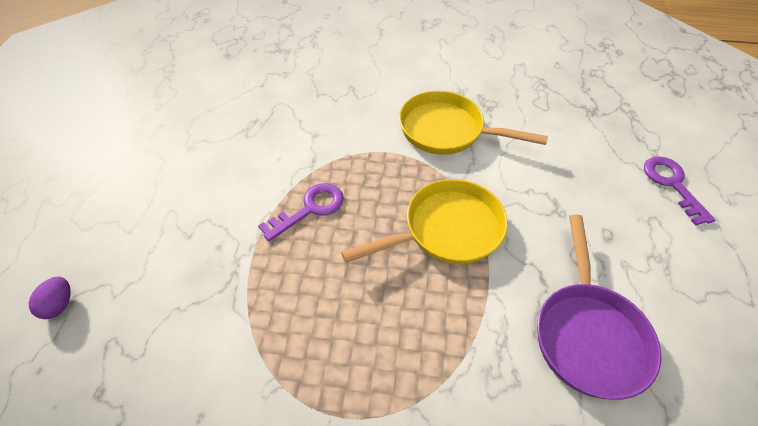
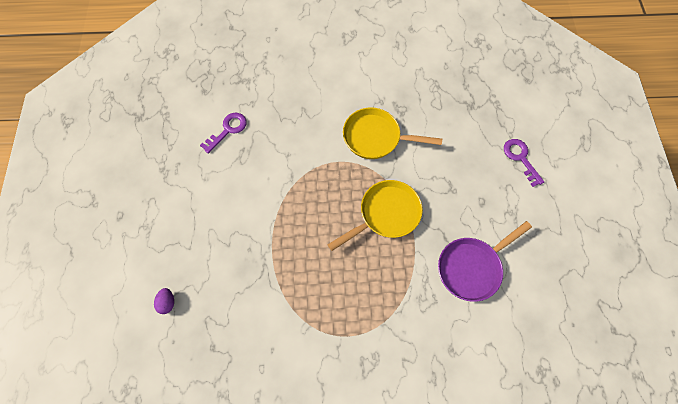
camera: 10 degrees left, 15 degrees up
(310, 209) = (298, 213): purple key -> purple key (228, 130)
(588, 334) = (472, 267): purple pan -> purple pan turned 60 degrees clockwise

